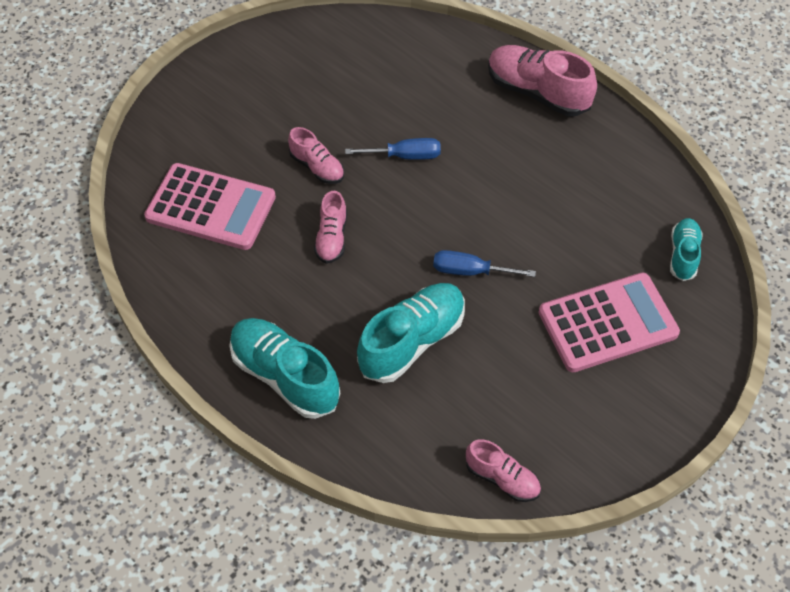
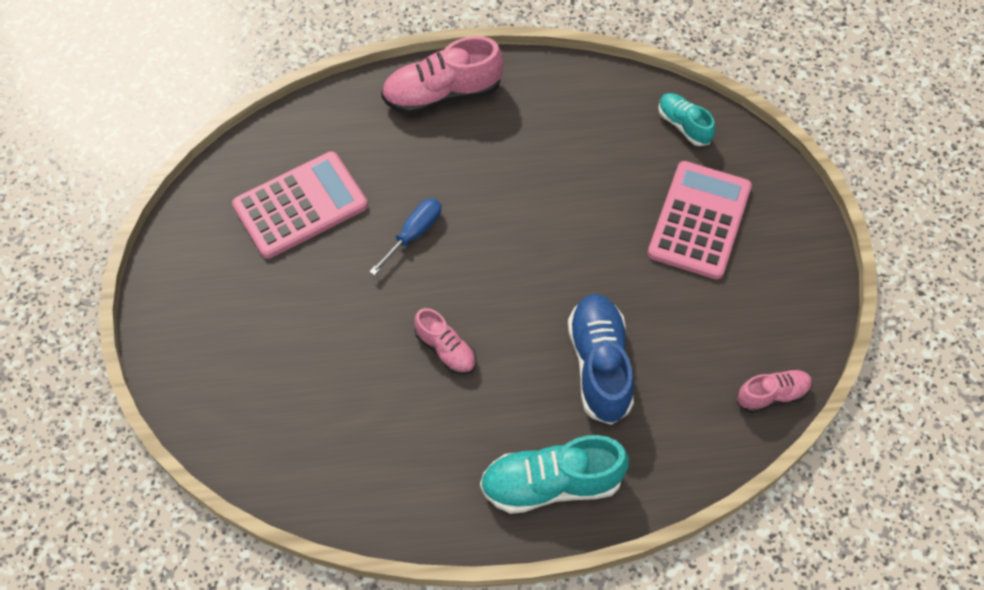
camera: 50 degrees left, 5 degrees up
(211, 207) = (323, 420): pink calculator -> pink calculator (300, 206)
(317, 167) = (361, 307): pink shoe -> none
(412, 341) = (599, 365): turquoise shoe -> blue shoe
(470, 271) = (571, 274): blue screwdriver -> none

